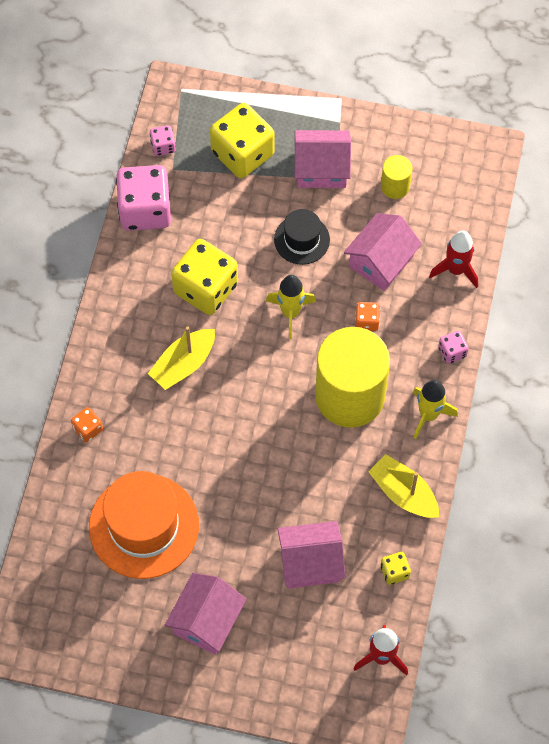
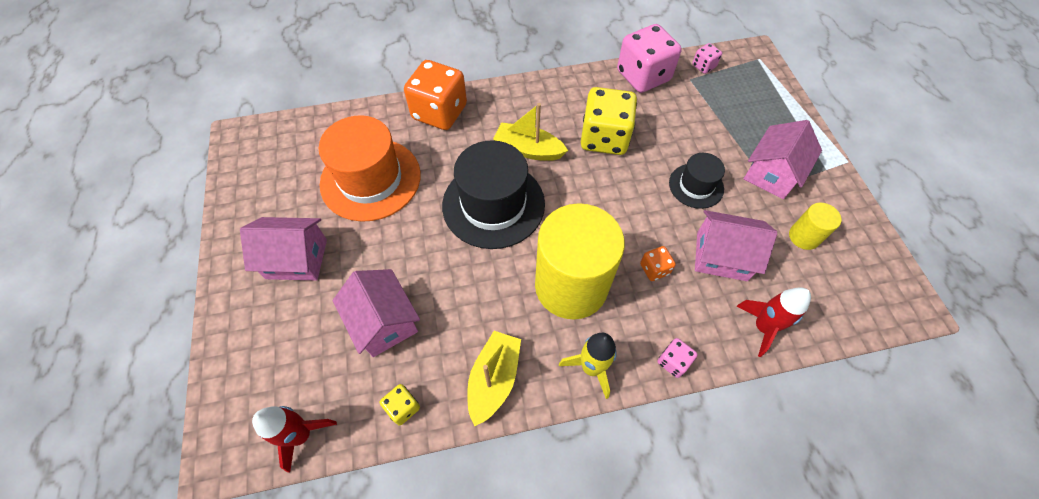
camera: 65 degrees right, 5 degrees down
(88, 429) = (439, 112): orange dice -> orange dice, size x2.21
(233, 424) = (493, 204): none -> black hat
(242, 153) = (739, 115): yellow dice -> none
(290, 313) = (622, 205): yellow rocket -> none
(321, 169) = (772, 173): pink house -> pink house turned 60 degrees clockwise

